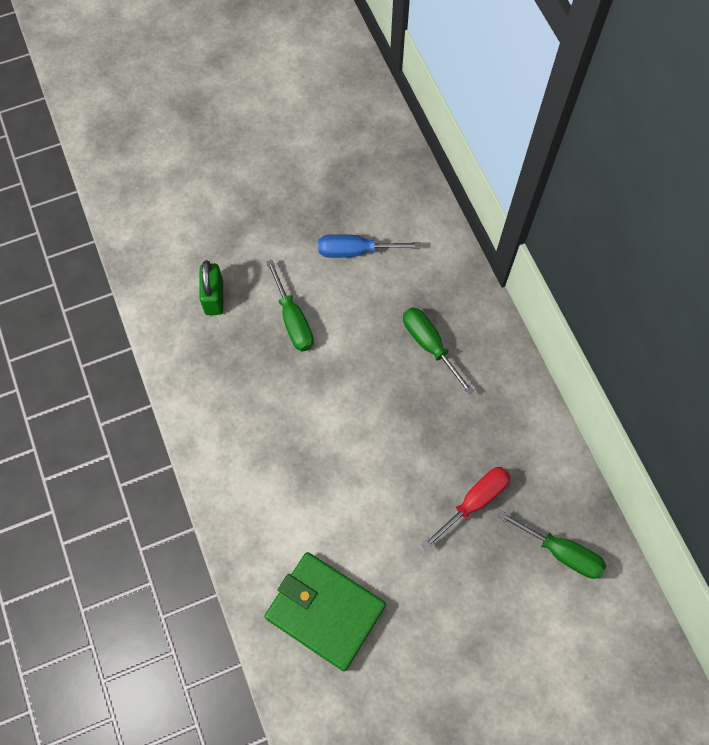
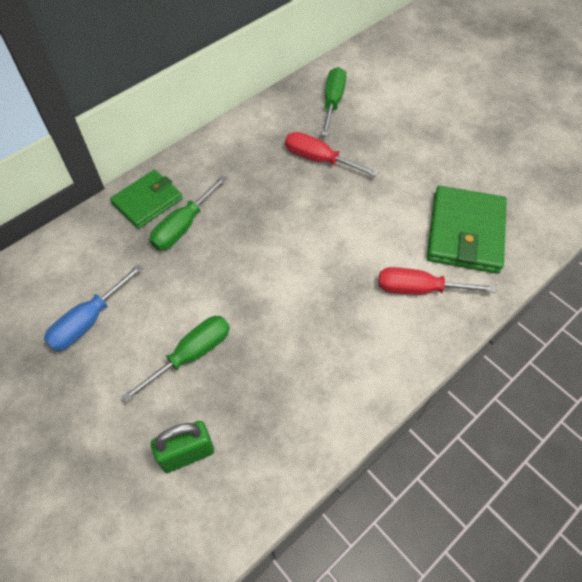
camera: 110 degrees left, 10 degrees down
(280, 532) = (419, 289): none -> red screwdriver
(355, 251) = (88, 321): blue screwdriver -> blue screwdriver turned 60 degrees clockwise
(471, 321) = (147, 201): none -> green wallet

